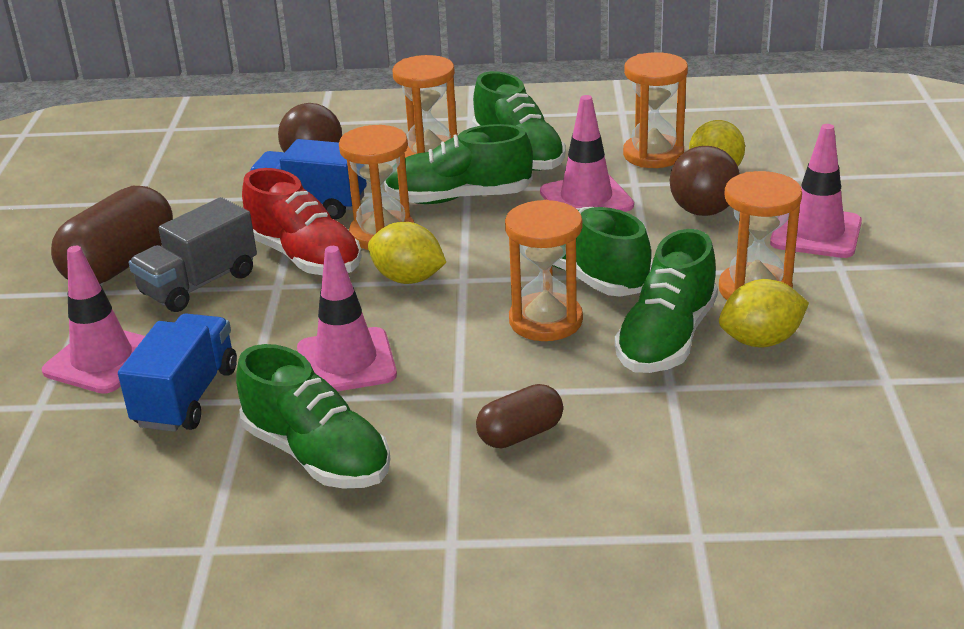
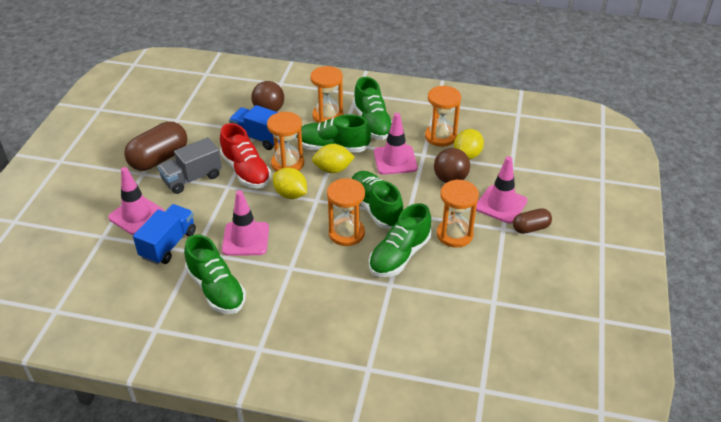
camera: 10 degrees right, 10 degrees up
(520, 434) = (310, 297): brown capsule -> brown capsule (530, 228)
(761, 341) = (444, 266): yellow lemon -> yellow lemon (333, 169)

